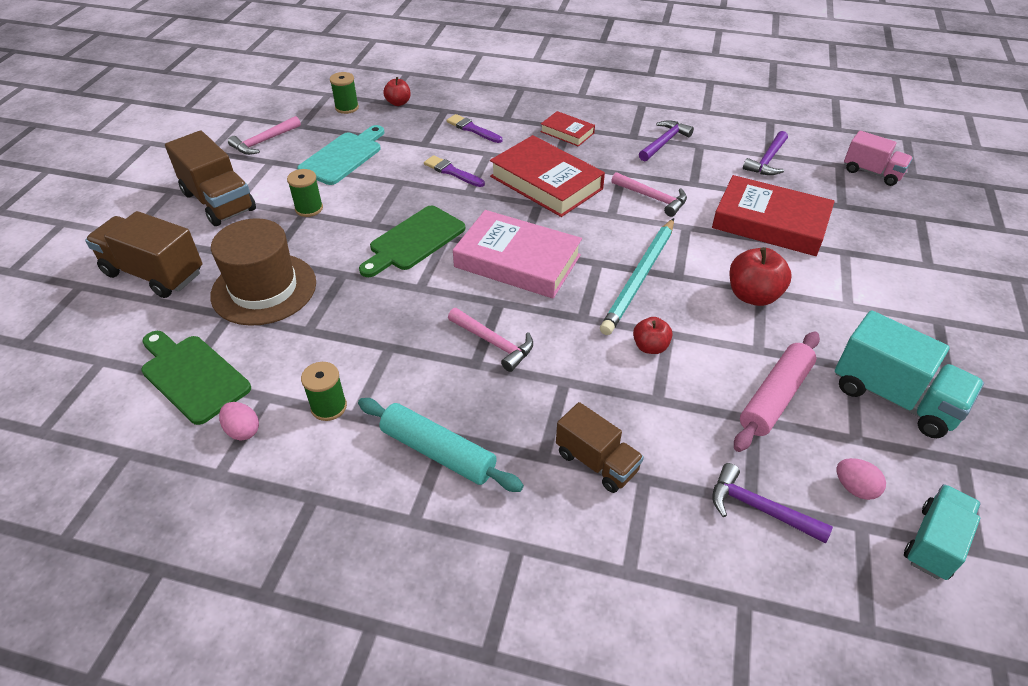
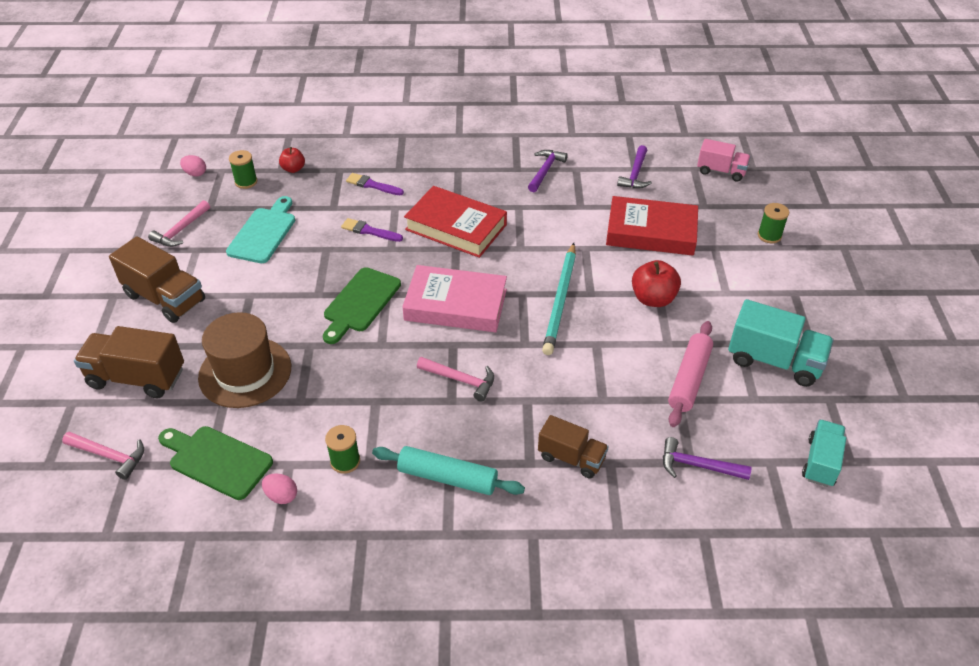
camera: 15 degrees left, 0 degrees up
(309, 208) = (253, 290): green spool -> green spool (769, 235)
(567, 132) = (458, 174): red book -> none
(650, 347) = (585, 358): red apple -> none
(653, 198) = (550, 226): pink hammer -> pink hammer (110, 456)
(854, 488) = (760, 435): pink egg -> pink egg (195, 173)

